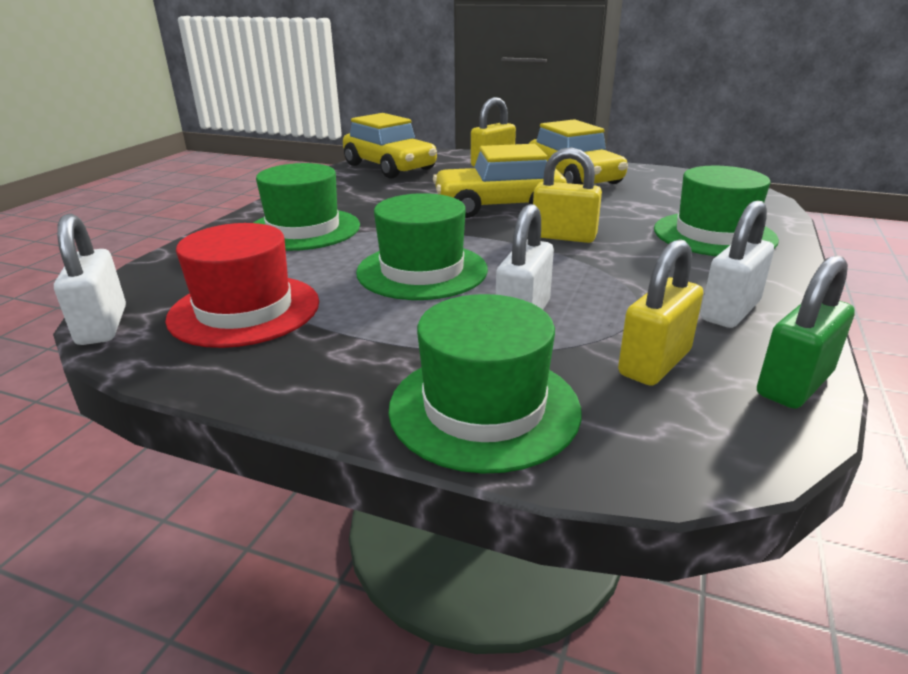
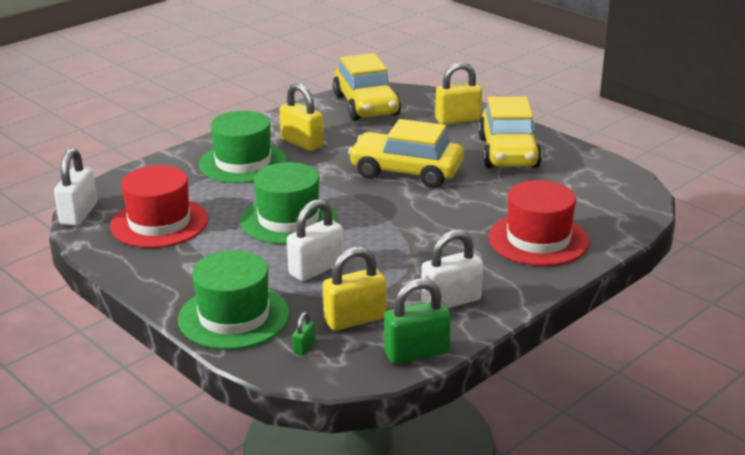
camera: 25 degrees right, 0 degrees up
(563, 236) = (419, 213): yellow padlock -> yellow padlock (302, 143)
(643, 423) = (304, 347): none -> green padlock
(714, 234) = (538, 239): green hat -> red hat

